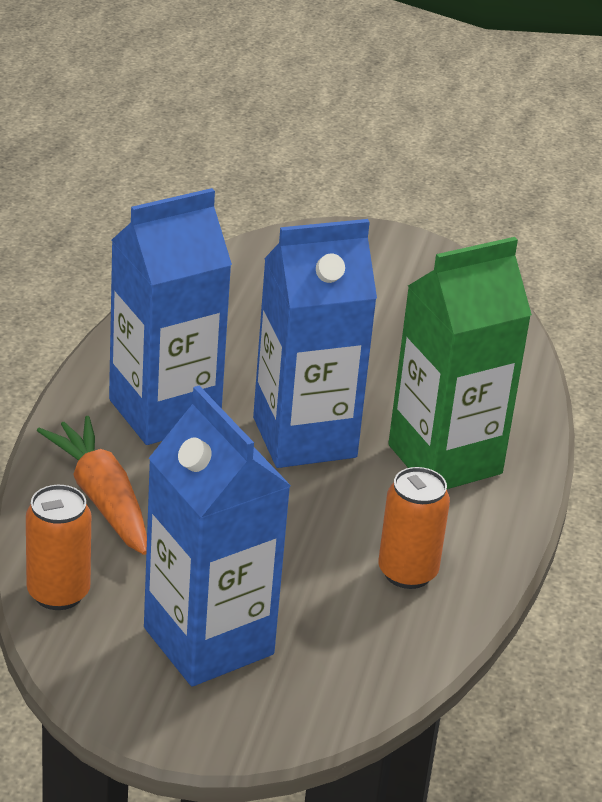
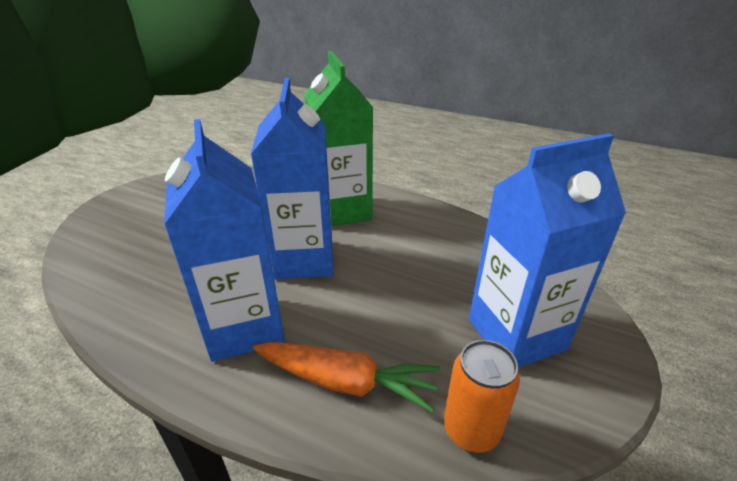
camera: 75 degrees left, 0 degrees up
(102, 498) = (345, 382): orange carrot -> orange carrot turned 150 degrees counterclockwise
(407, 572) = (440, 238): orange can -> none

